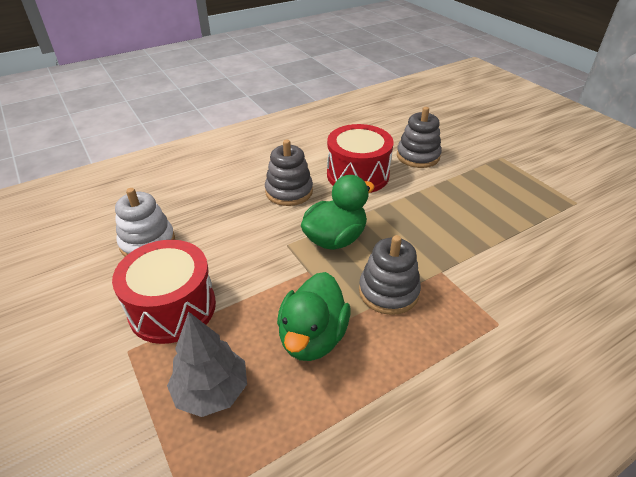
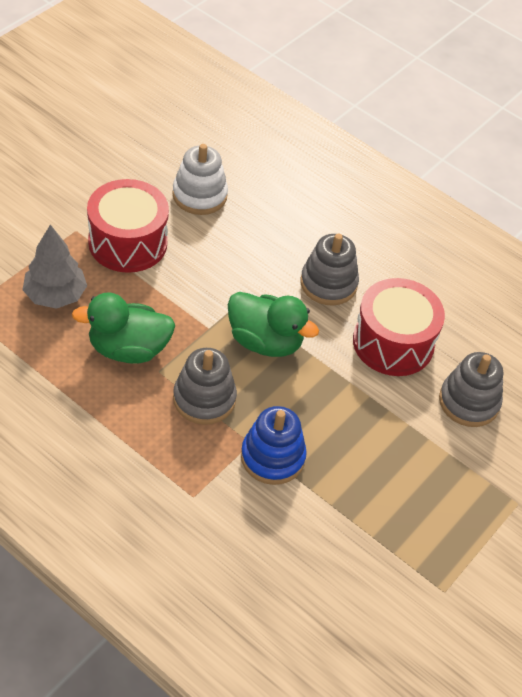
camera: 65 degrees right, 10 degrees up
(458, 261) = (272, 457): none -> blue stacking toy

